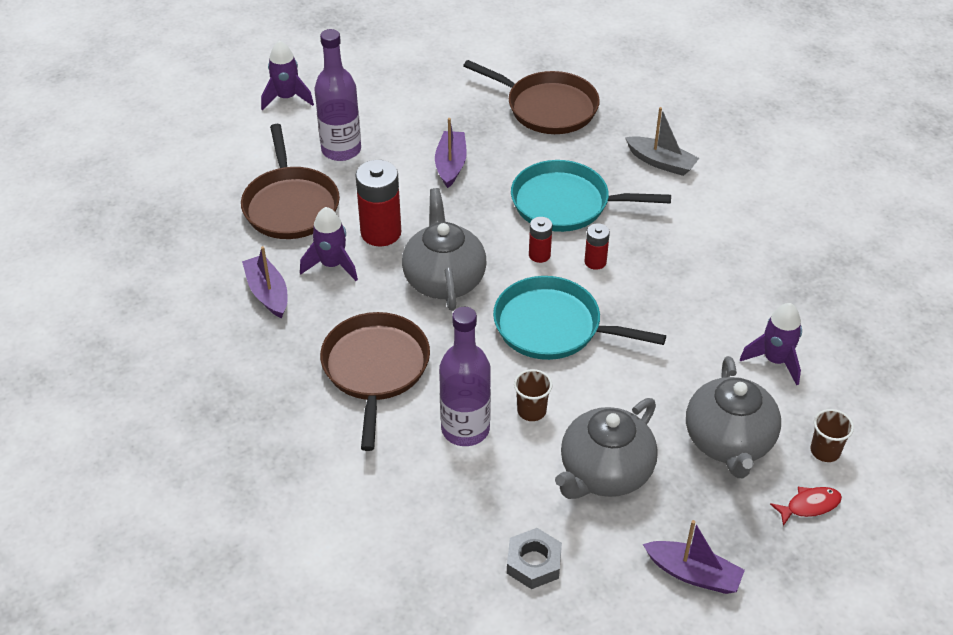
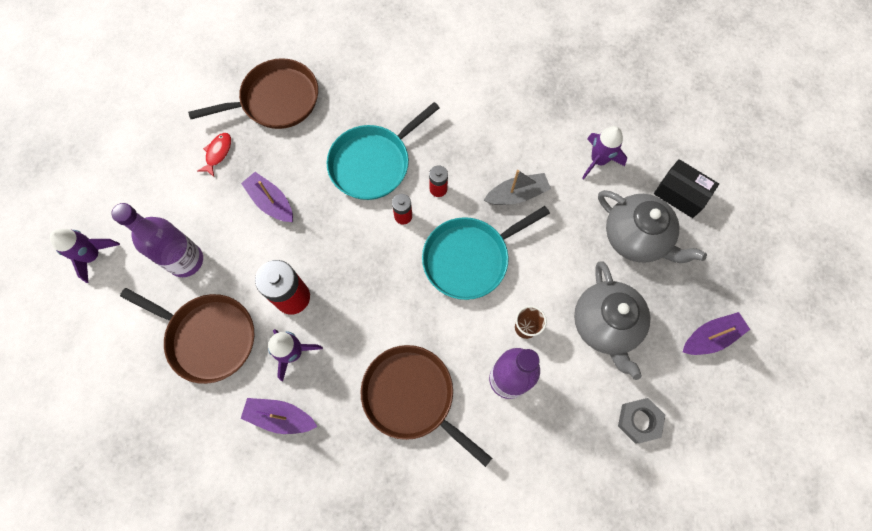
camera: 50 degrees left, 25 degrees up
(444, 279) = (372, 291): grey teapot -> none
(661, 162) = (390, 79): grey boat -> grey boat (517, 194)
(809, 505) = (710, 235): red fish -> red fish (218, 153)
(825, 451) = (680, 194): brown cup -> black box

